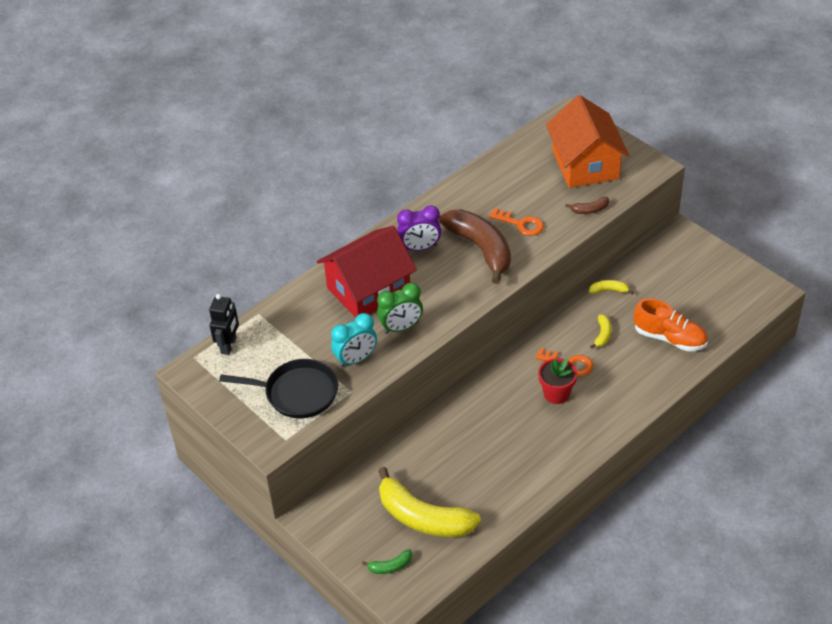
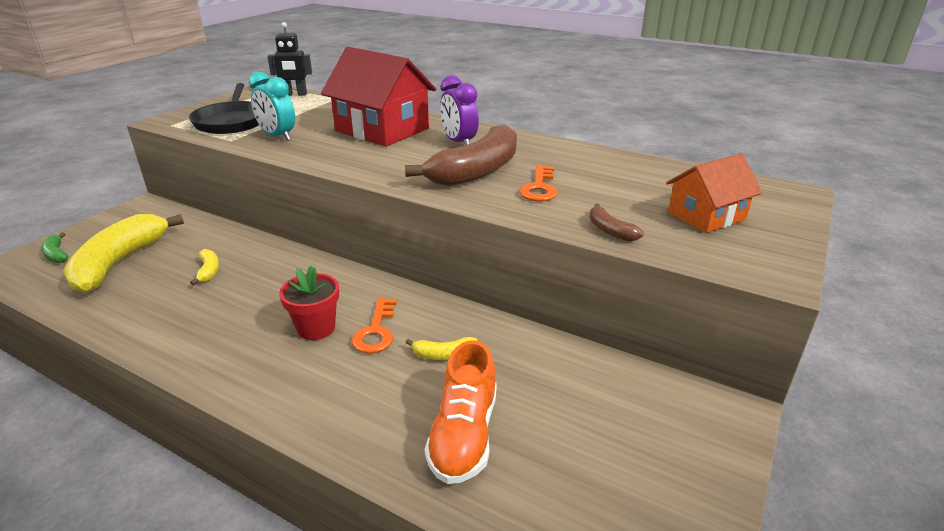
camera: 70 degrees right, 15 degrees down
(401, 327) = (328, 149): green clock -> none
(585, 164) = (706, 216): orange house -> orange house, size x0.59
(609, 290) = (540, 347): yellow banana -> yellow banana (209, 271)

